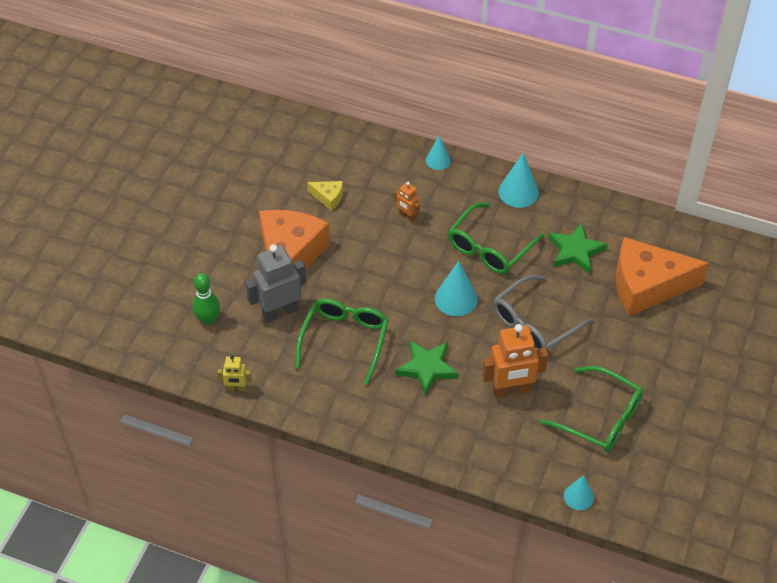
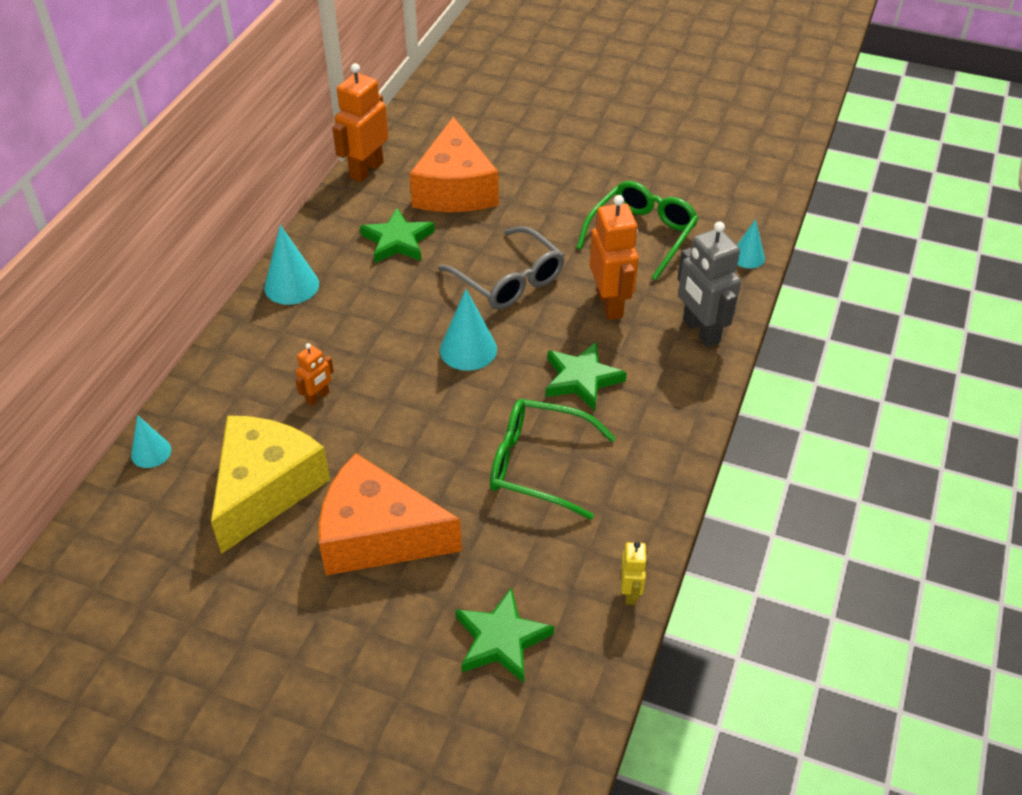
camera: 90 degrees left, 5 degrees down
(208, 320) = (501, 640): green bowling pin -> green star
(280, 312) = (487, 543): grey robot -> grey robot (700, 331)
(328, 197) = (265, 489): yellow cheese -> yellow cheese, size x2.35
(438, 160) = (216, 363): turquoise cone -> turquoise cone (151, 452)
(490, 247) = (384, 315): green glasses -> none
(664, 226) = (366, 170): none -> orange robot

